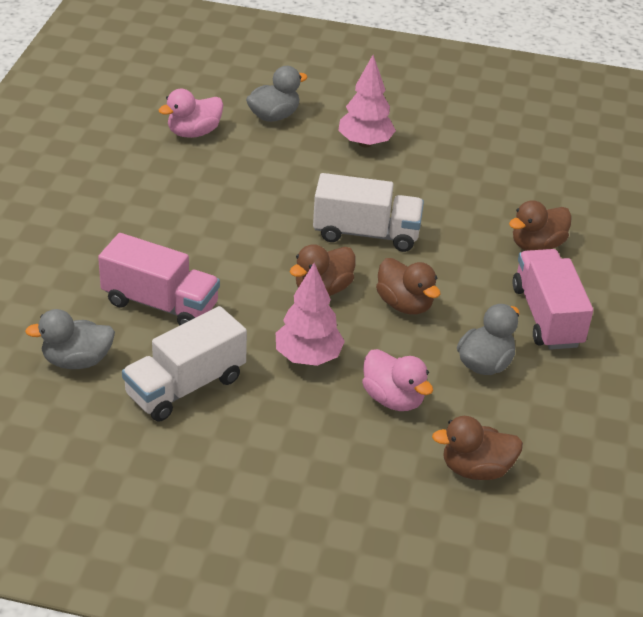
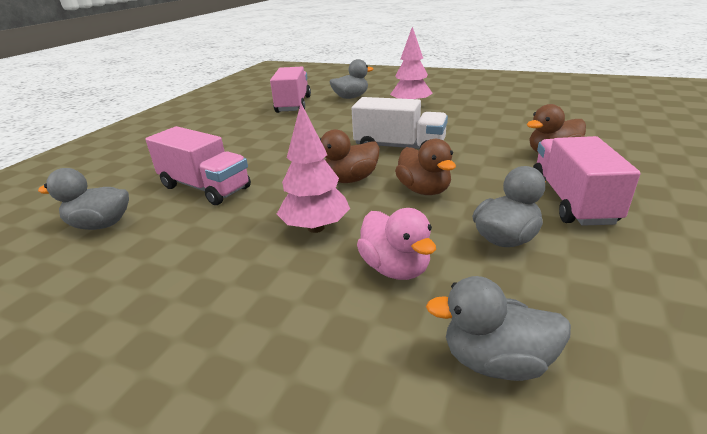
camera: 15 degrees right, 10 degrees down
(185, 386) = (181, 248): white truck -> none
(194, 132) = (293, 104): pink duck -> pink truck
(476, 469) = (496, 361): brown duck -> grey duck

